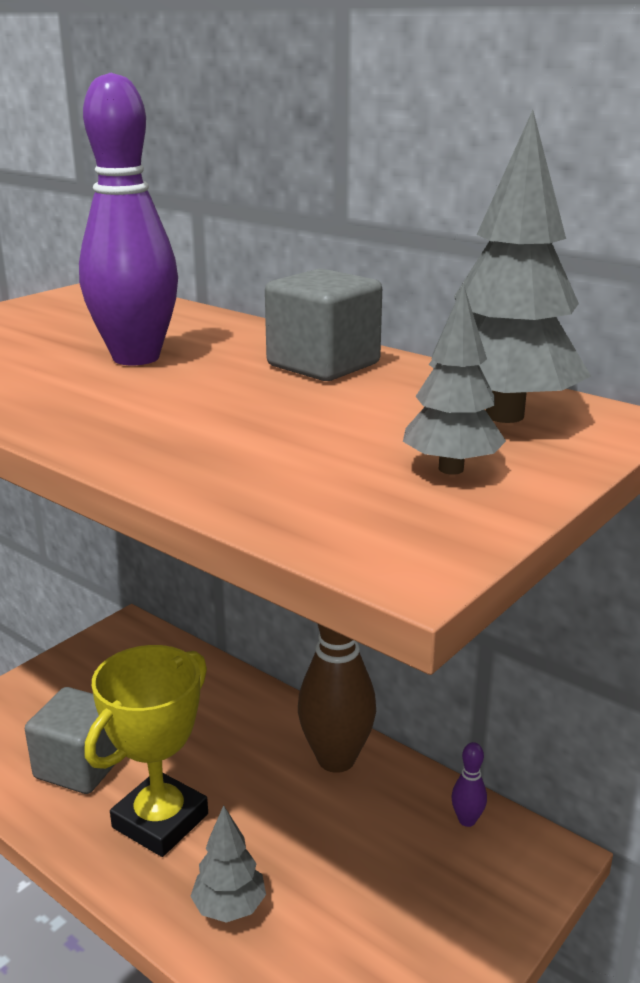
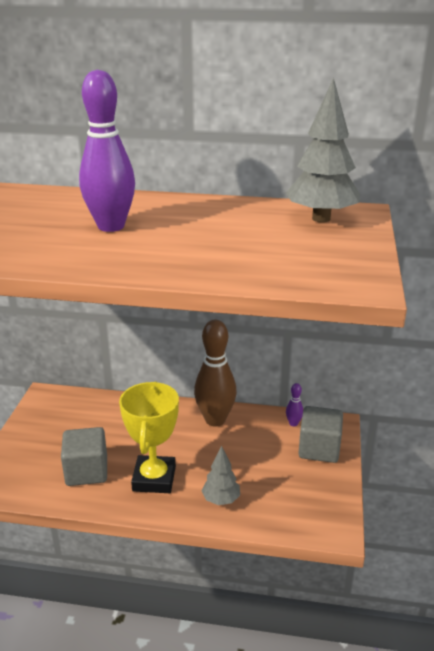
camera: 30 degrees left, 5 degrees up
(323, 365) = (210, 210): grey cube -> grey cube (319, 449)
(450, 469) = (333, 247): grey tree -> none

